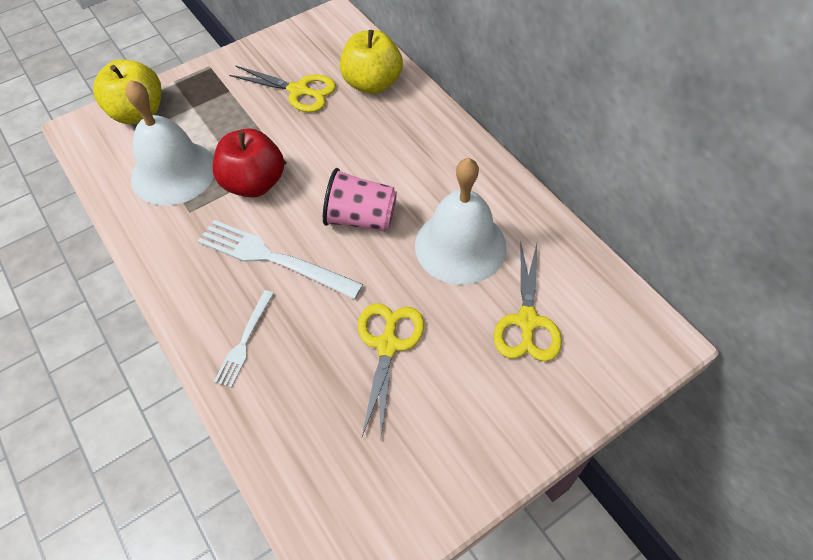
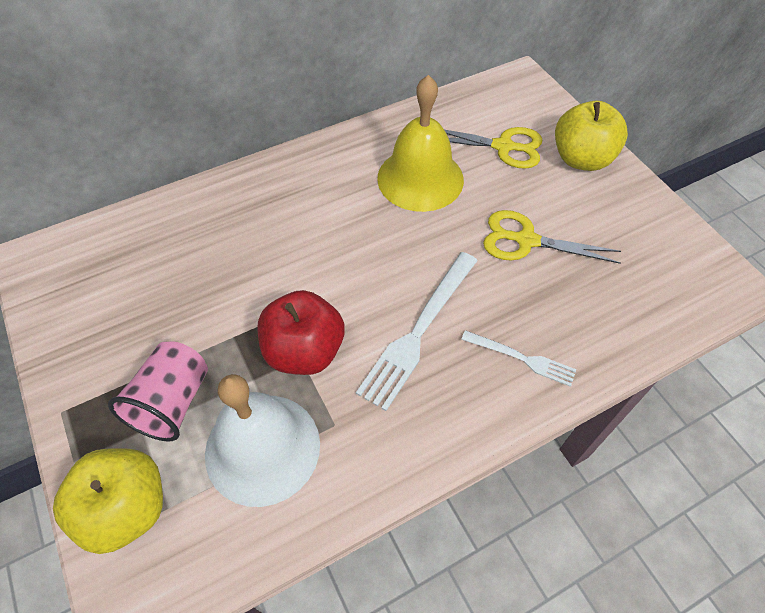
camera: 85 degrees left, 0 degrees up
(299, 91) = (159, 301): yellow scissors -> none
(361, 218) = (375, 251): pink cup -> pink cup (172, 402)
(372, 84) = (176, 227): yellow apple -> yellow apple (581, 159)
(460, 245) = (420, 178): white bell -> yellow bell

